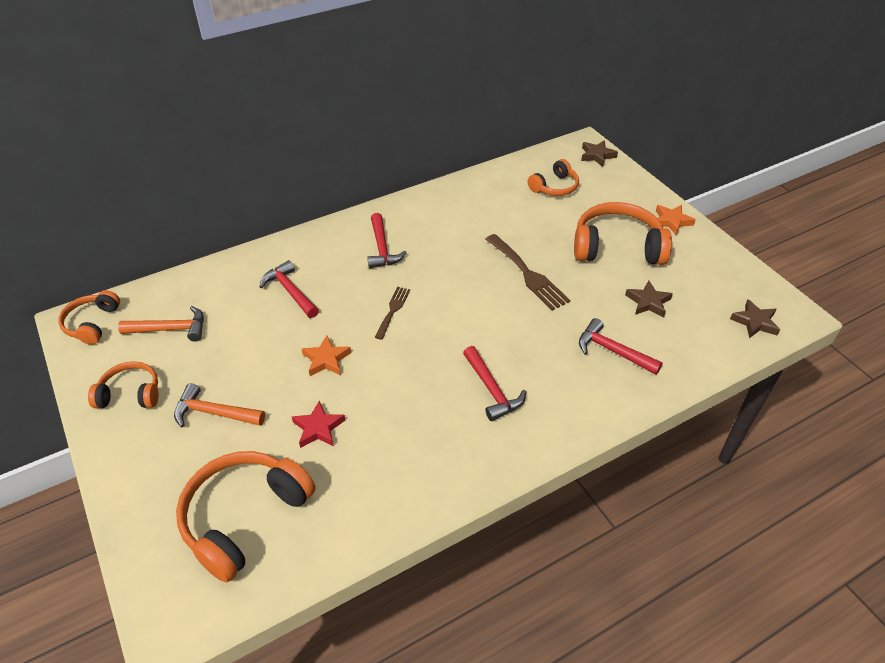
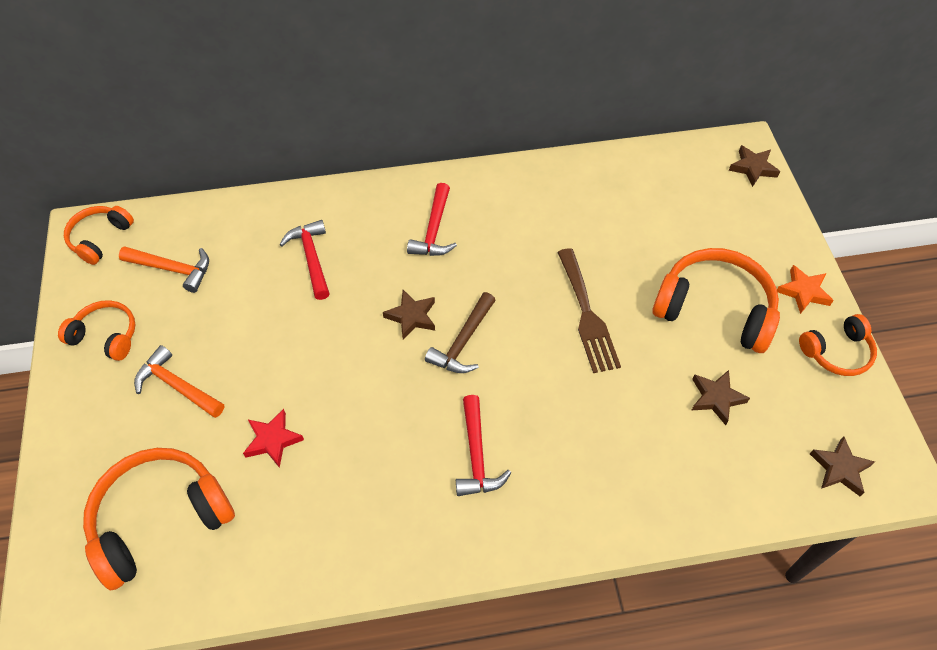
camera: 20 degrees right, 10 degrees up
(326, 359) = (315, 357): orange star -> none
(393, 310) = (411, 317): brown fork -> brown star
(442, 316) = (463, 342): none -> brown hammer
(554, 187) = (676, 200): orange headphones -> orange headphones (837, 352)
(613, 351) = (640, 451): red hammer -> none

